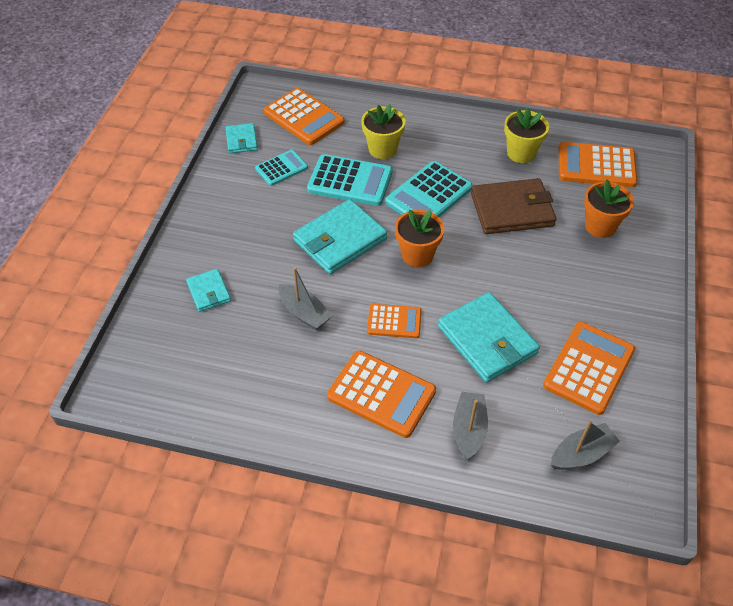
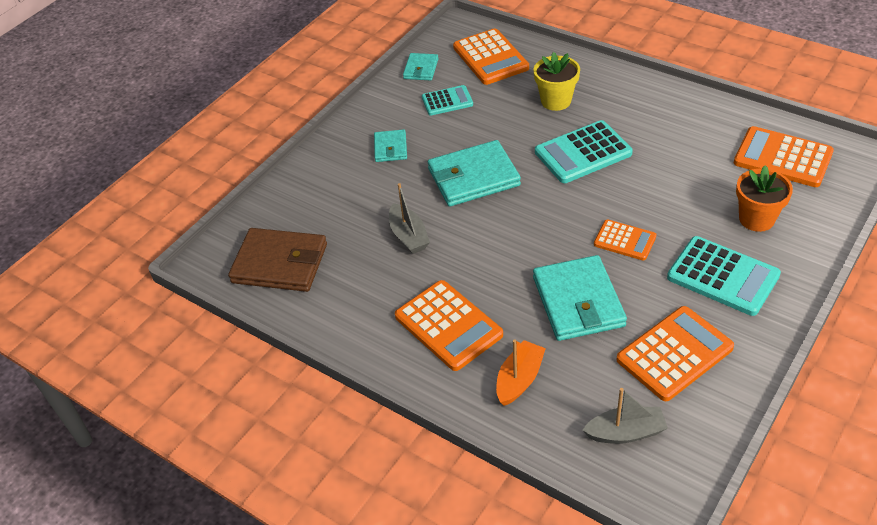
camera: 25 degrees right, 5 degrees down
(209, 292) = (329, 198): turquoise wallet -> turquoise wallet (390, 148)
(350, 181) = (509, 125): turquoise calculator -> turquoise calculator (723, 276)
(394, 321) = (492, 263): orange calculator -> orange calculator (624, 240)
(417, 255) = (544, 207): orange flower pot -> none
(469, 429) = (519, 379): grey boat -> orange boat
(512, 210) = (665, 184): brown wallet -> brown wallet (280, 263)
(521, 153) = (702, 130): yellow flower pot -> none

